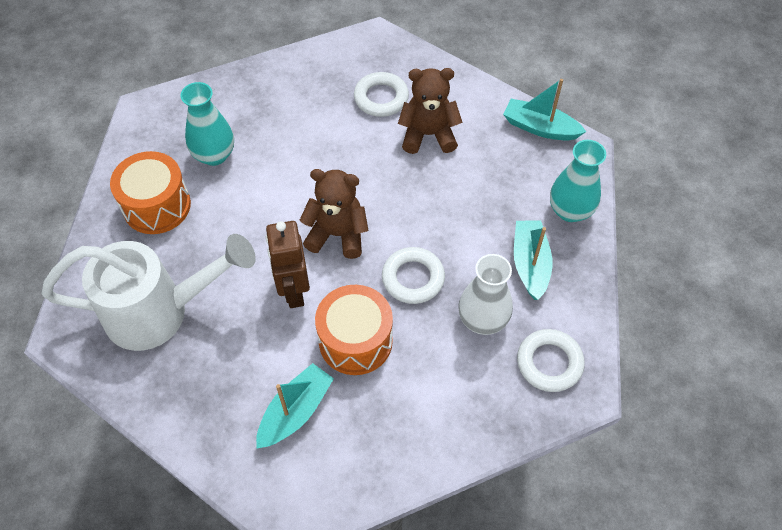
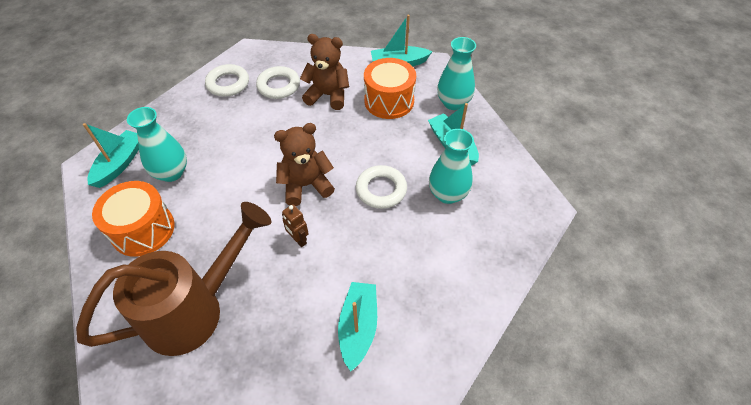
camera: 30 degrees left, 5 degrees down
(161, 312) = (196, 308): white watering can -> brown watering can
(172, 121) = (120, 164): none -> turquoise boat
(293, 291) = (298, 240): brown robot -> brown robot, size x0.55
(355, 341) = (369, 252): orange drum -> orange drum (389, 101)
(428, 135) = (328, 95): brown teddy bear -> brown teddy bear turned 45 degrees clockwise
(482, 320) = (447, 194): white vase -> turquoise vase
(549, 363) = (510, 200): white ring -> white ring (228, 84)

